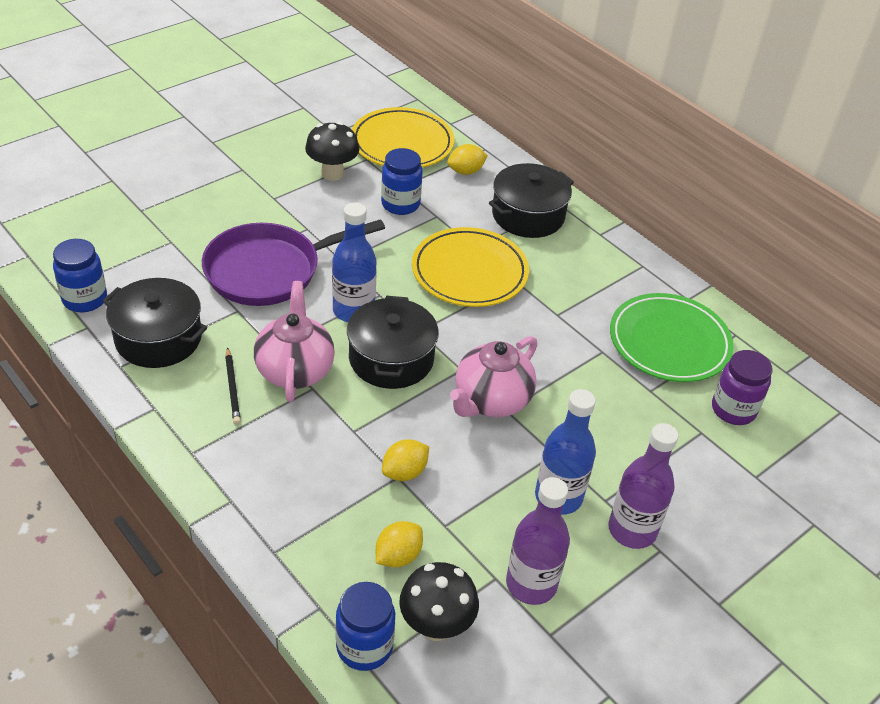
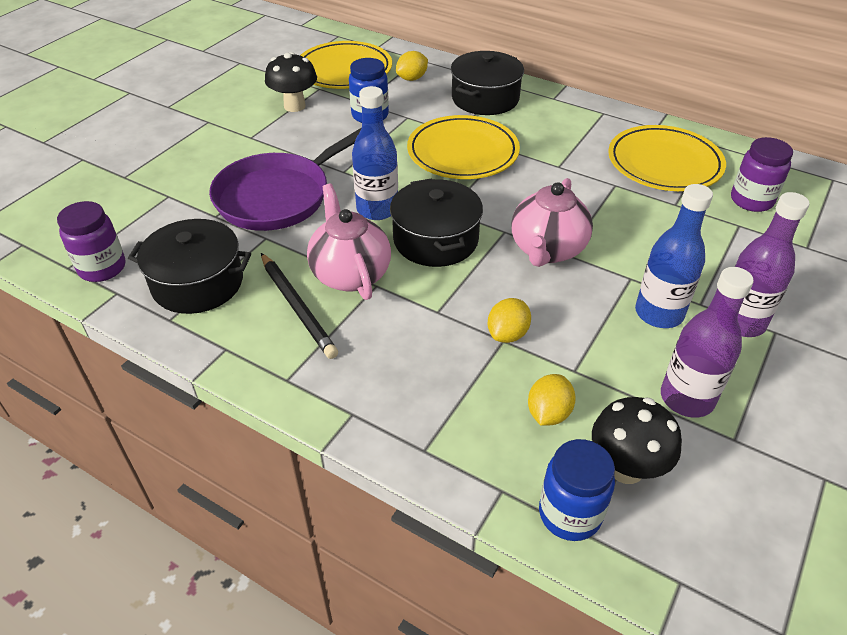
camera: 15 degrees left, 0 degrees up
(85, 299) = (102, 268): blue jar -> purple jar
(232, 388) = (297, 307): black pencil -> black pencil, size x1.56
(669, 342) = (664, 163): green plate -> yellow plate

